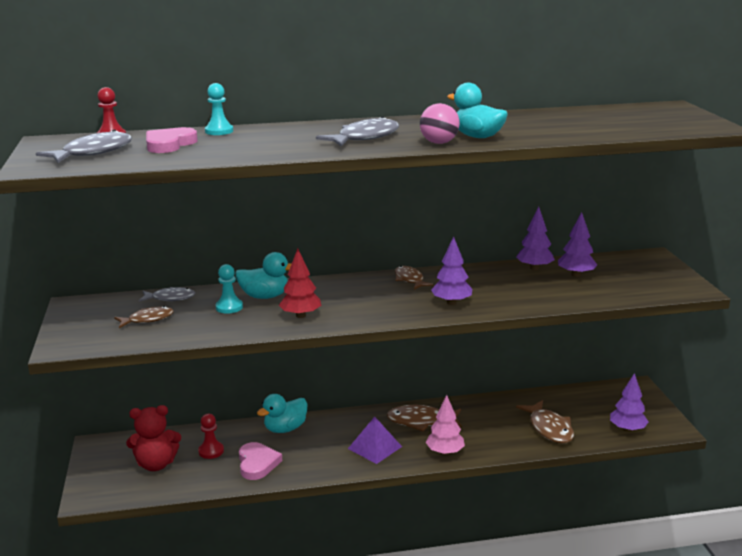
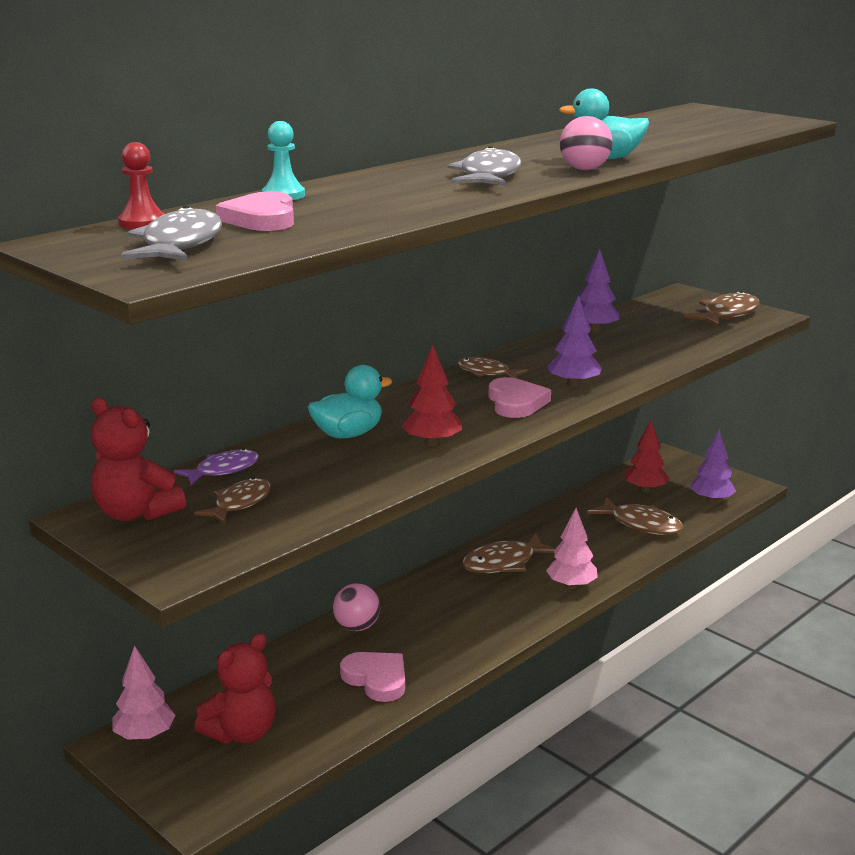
camera: 35 degrees left, 0 degrees up
(95, 309) = (136, 513): none -> red teddy bear
(113, 446) = (145, 736): none -> pink tree
(170, 298) = (223, 470): grey fish -> purple fish
(211, 451) = (296, 688): red pawn -> none
(229, 307) = (325, 459): turquoise pawn -> none
(285, 429) = (357, 627): turquoise duck -> pink ball
(375, 447) = (490, 608): purple pyramid -> none
(393, 304) = (516, 402): none -> pink heart
(576, 275) = (645, 327): purple tree -> none
(585, 405) = (645, 489): none -> red tree
(659, 280) = (727, 314): none -> brown fish

